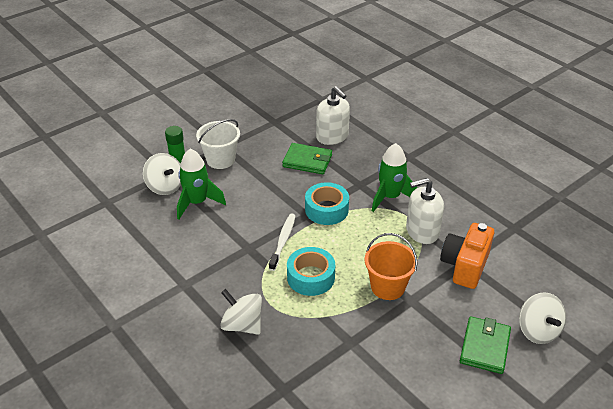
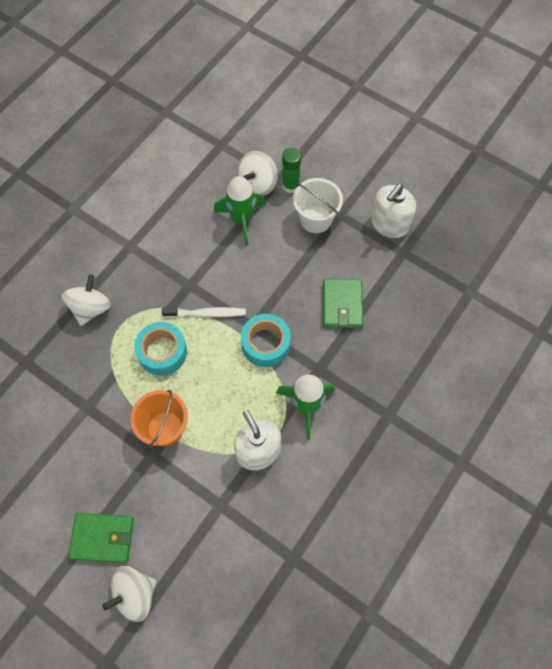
camera: 75 degrees right, 25 degrees up
(332, 136) = (397, 320): white soap dispenser -> white soap dispenser (389, 224)
(465, 266) = (214, 505): orange camera -> none

